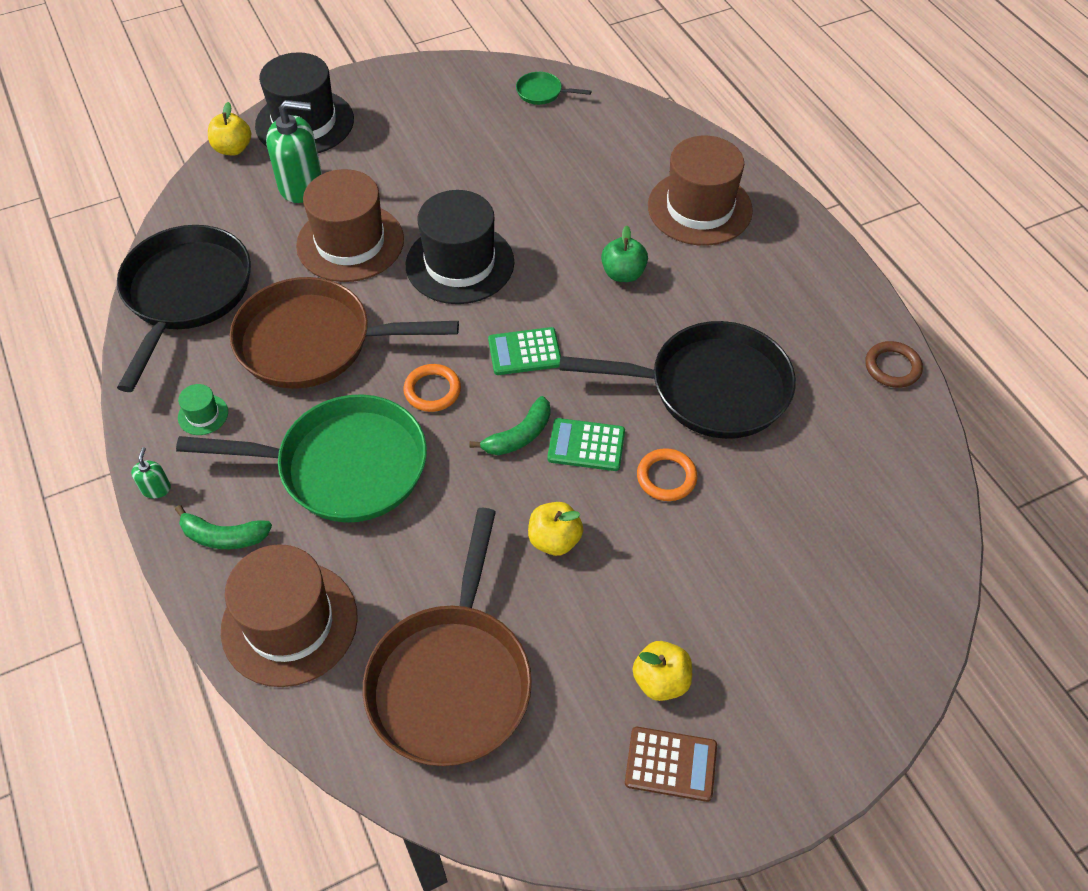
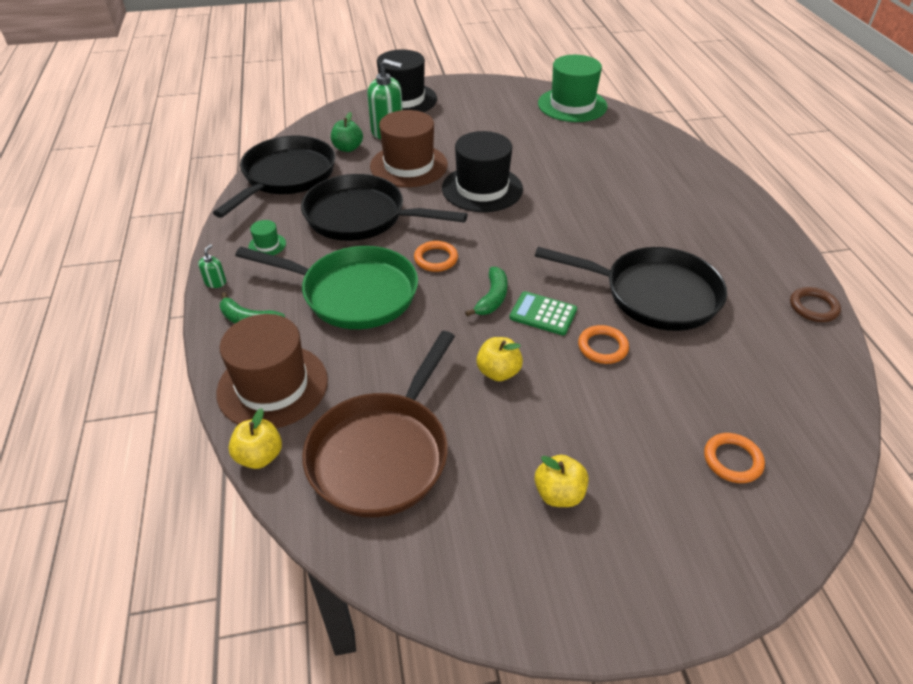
camera: 15 degrees right, 10 degrees down
(233, 149) = (350, 106): yellow apple -> yellow apple (259, 456)
(314, 342) = (362, 216): brown pan -> black pan
(519, 435) = (492, 298): green banana -> green banana turned 45 degrees counterclockwise
(524, 352) = (513, 247): green calculator -> none
(542, 92) = (572, 105): green pan -> green hat
(623, 274) = (602, 213): green apple -> green apple (348, 148)
(671, 764) = (550, 563): brown calculator -> none
(699, 208) = (672, 183): brown hat -> none
(835, 593) = (732, 460): none -> orange ring

